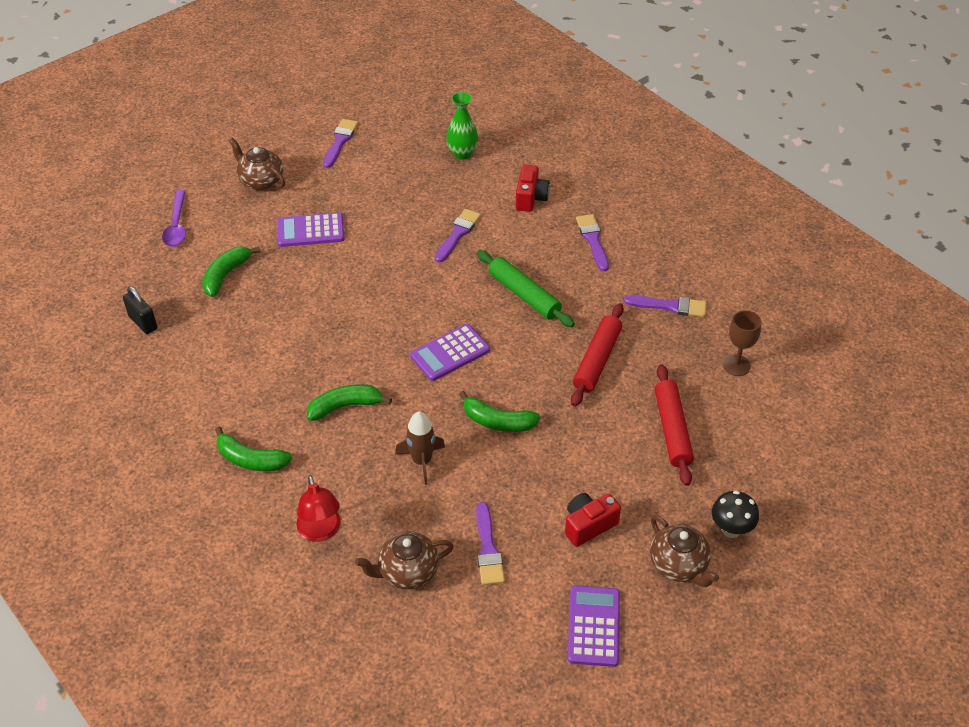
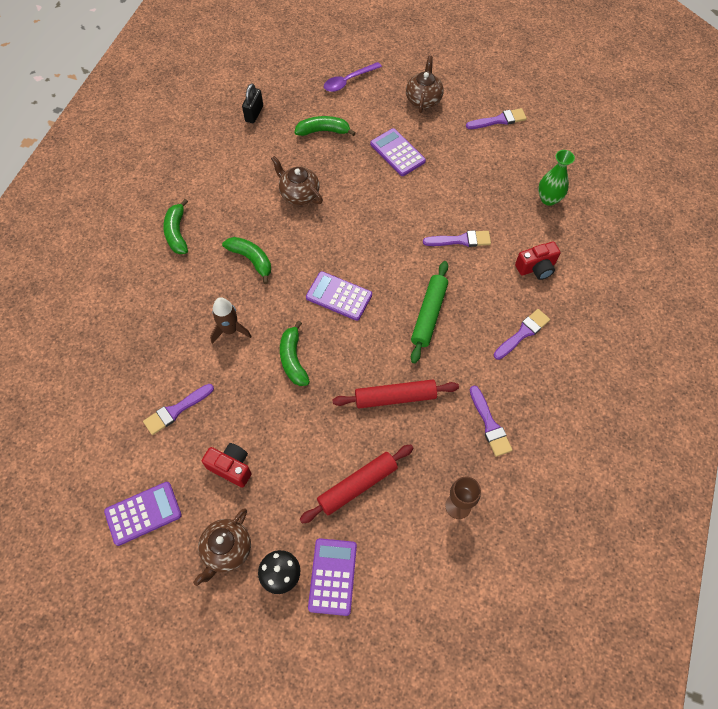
camera: 60 degrees right, 15 degrees up
(321, 531) = (140, 303): red lamp -> none
(407, 572) = (133, 370): brown teapot -> brown teapot (299, 194)
(754, 489) = (332, 576): none -> purple calculator

